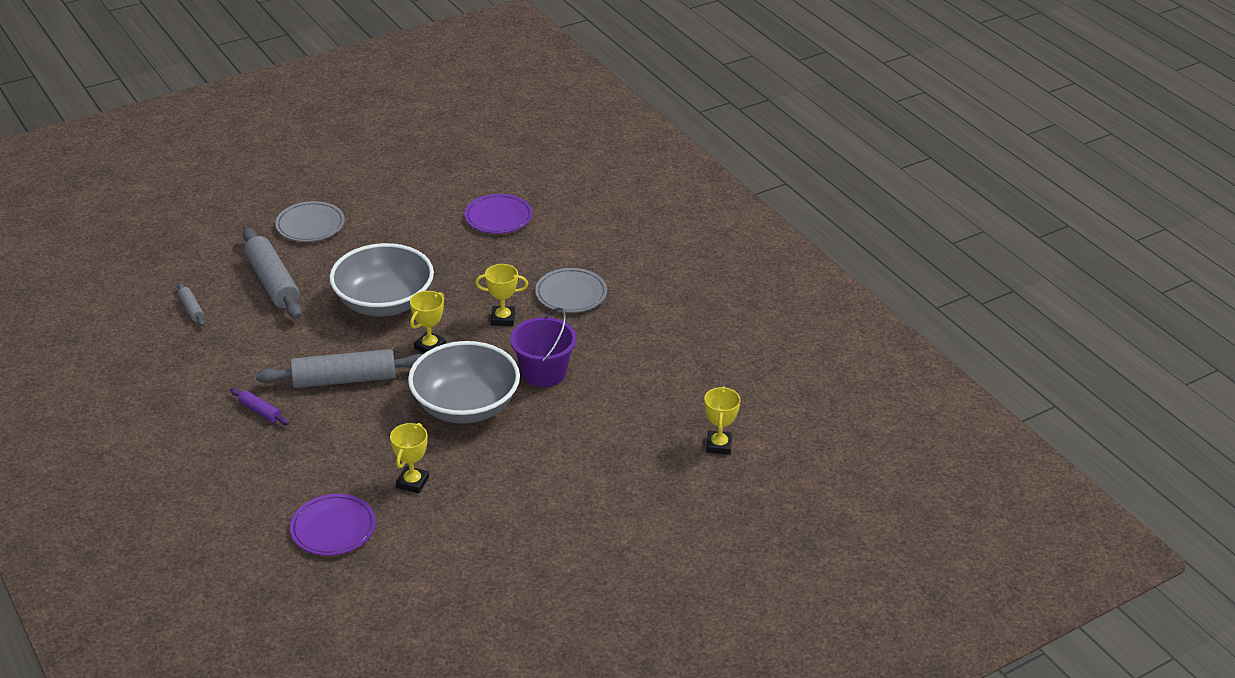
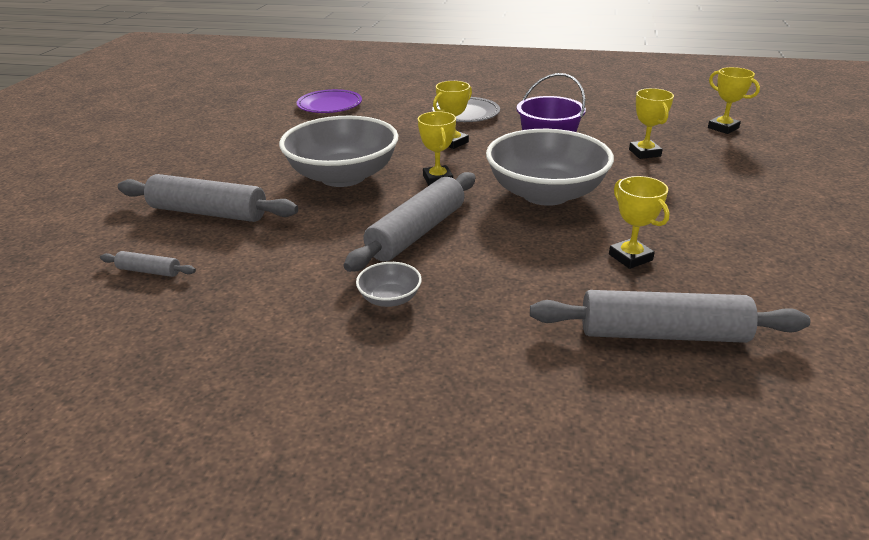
camera: 45 degrees left, 5 degrees down
(260, 411) = (390, 298): purple rolling pin -> grey bowl
(310, 225) = (174, 168): grey plate -> none
(333, 528) = (662, 333): purple plate -> grey rolling pin
(603, 423) = (644, 153): none -> yellow trophy

